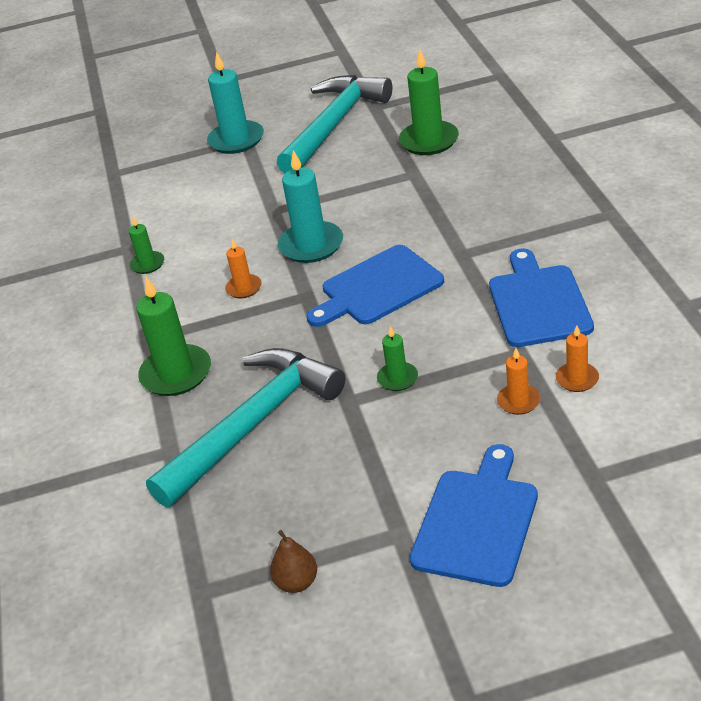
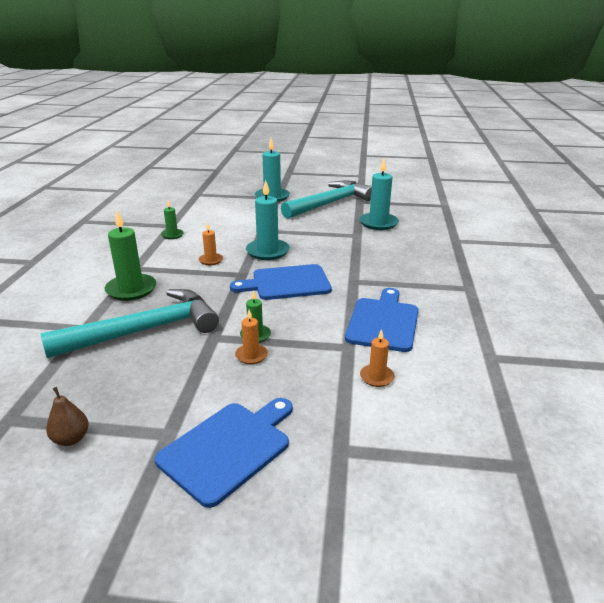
camera: 15 degrees right, 10 degrees down
(429, 141) = (378, 223): green candle -> turquoise candle
(518, 401) = (324, 377): orange candle -> orange candle (251, 355)

